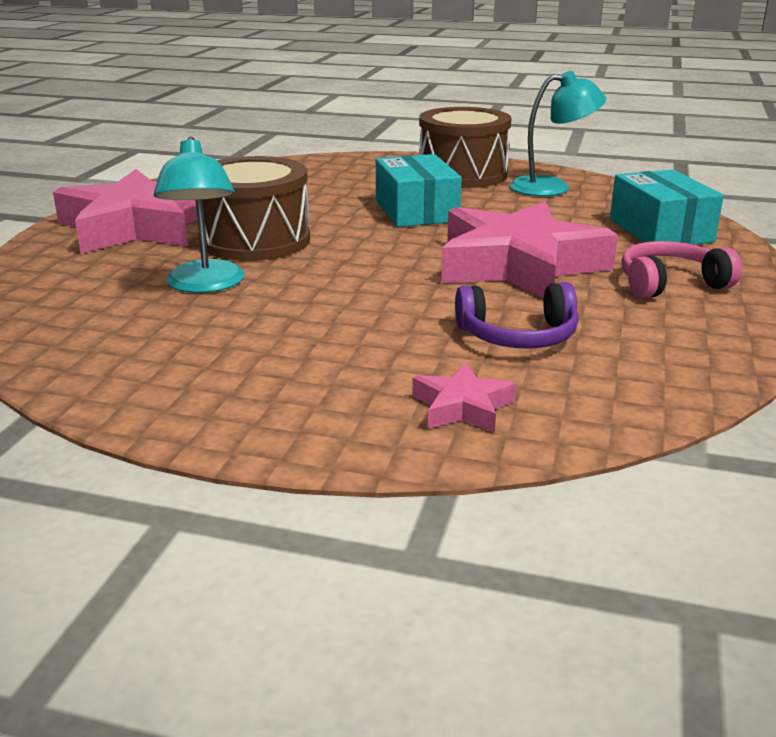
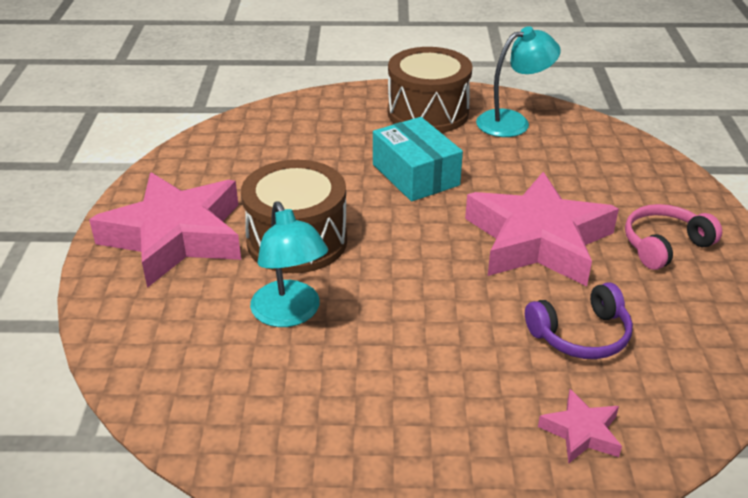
camera: 15 degrees left, 10 degrees up
(660, 230) = (626, 173): turquoise box -> none

